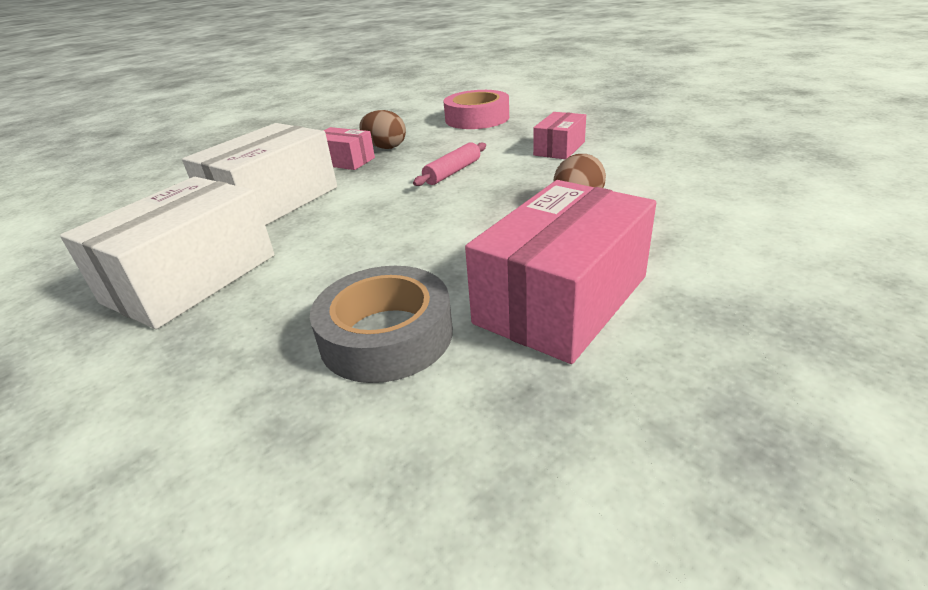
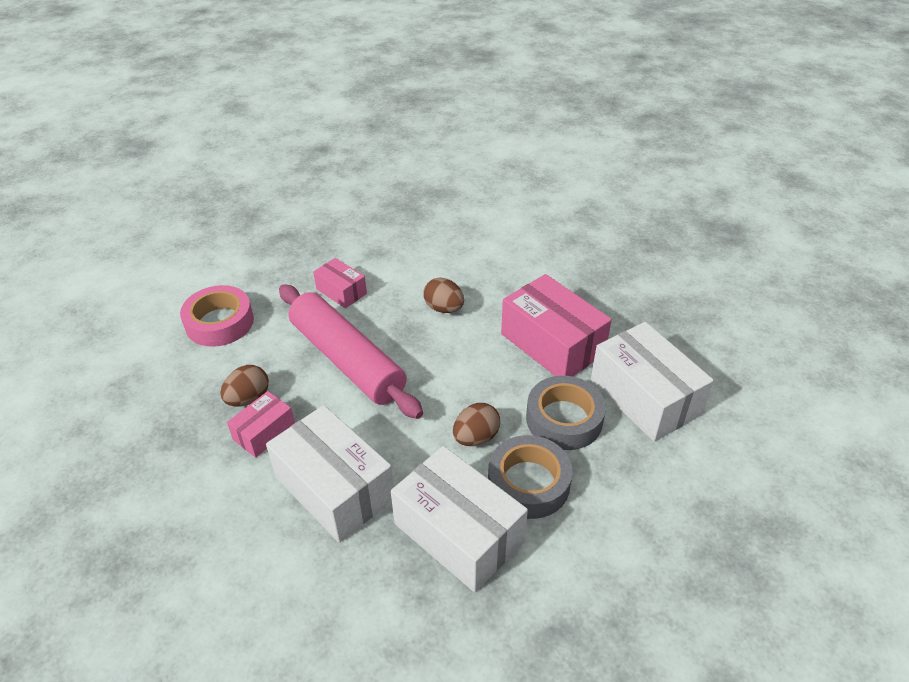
camera: 80 degrees left, 10 degrees up
(257, 319) = (528, 483): none -> grey tape
(343, 265) = (476, 437): none -> brown egg
(453, 172) = (347, 360): pink rolling pin -> pink rolling pin, size x2.38
(468, 440) = (645, 397): none -> white box

